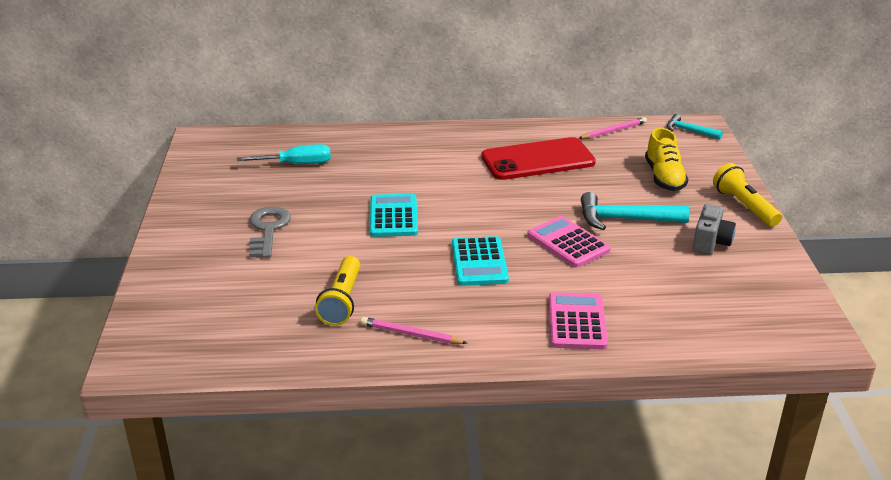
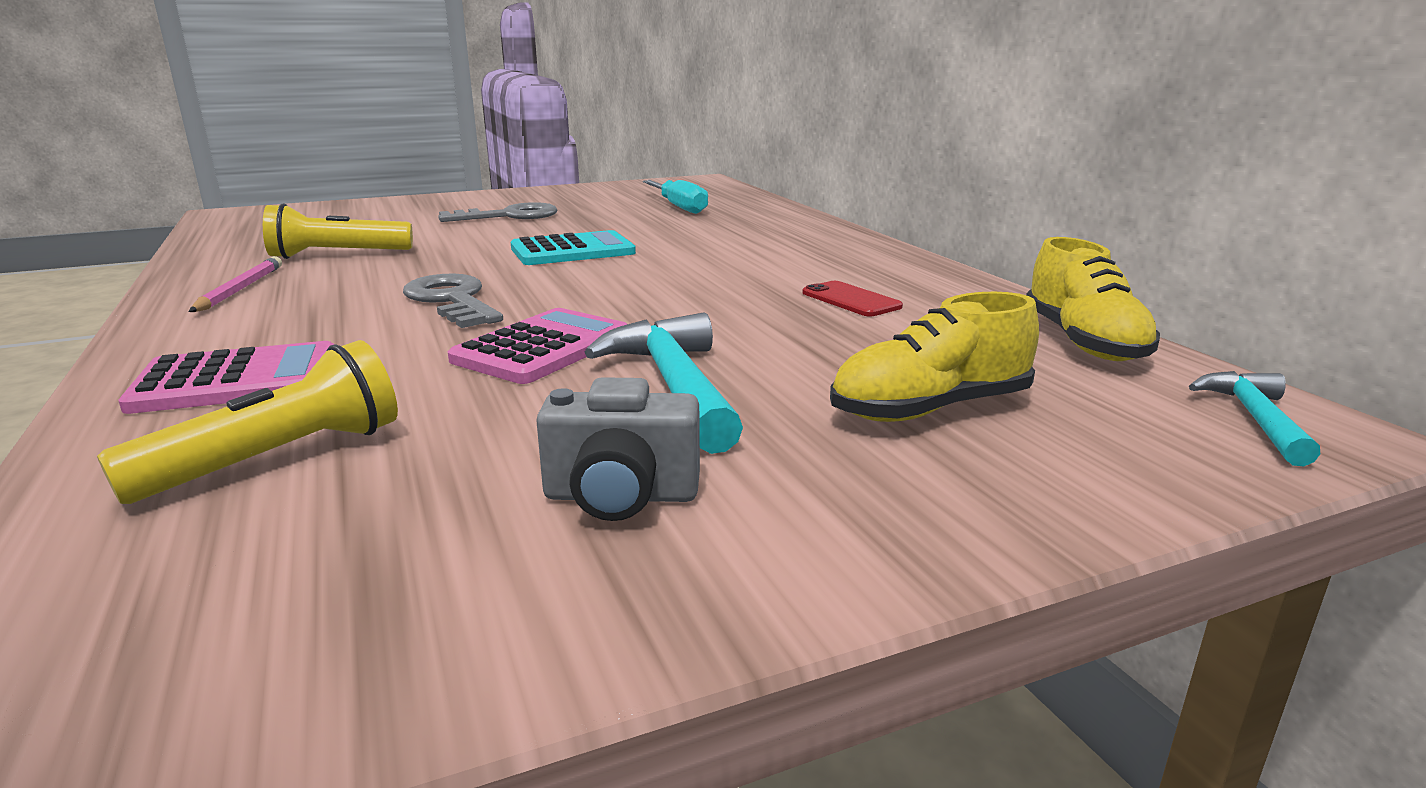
camera: 70 degrees right, 10 degrees down
(479, 262) = (452, 301): turquoise calculator -> grey key
(538, 160) = (851, 300): red phone -> red phone, size x0.44
(614, 131) = (1083, 342): pink pencil -> yellow shoe
(744, 206) = (893, 538): yellow flashlight -> yellow flashlight (278, 459)

